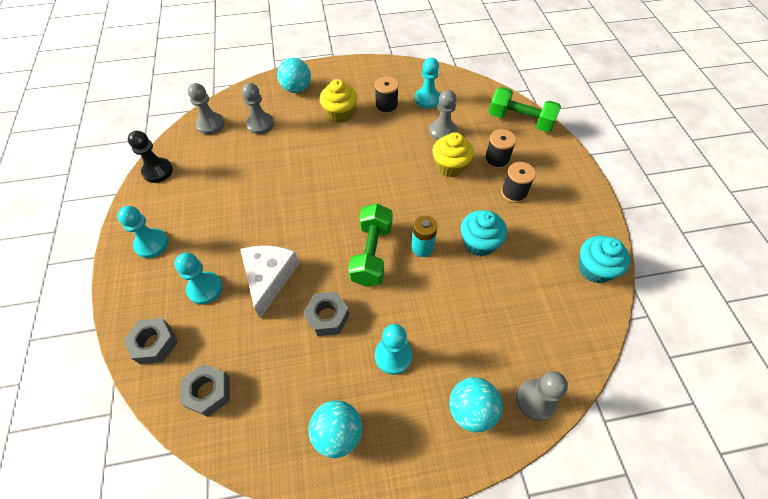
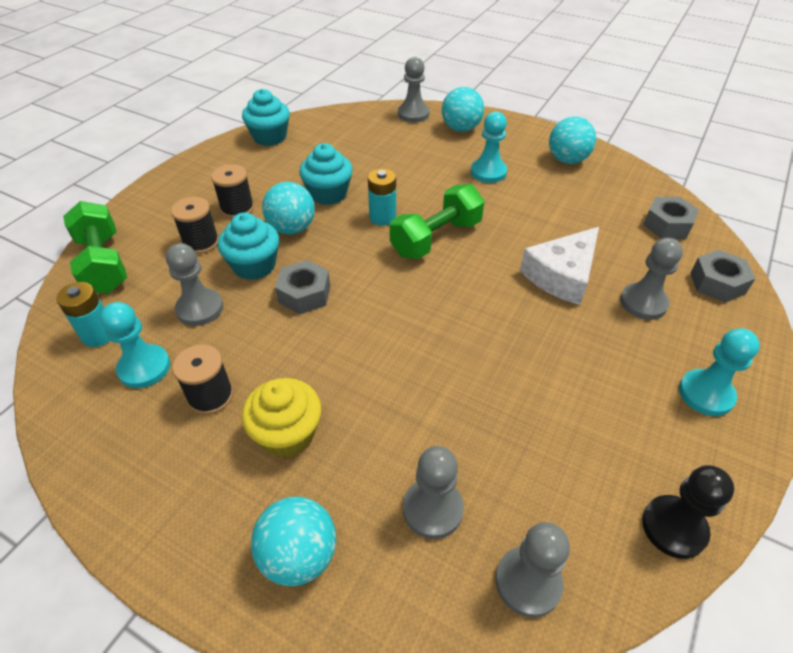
camera: 140 degrees left, 10 degrees down
(205, 288) = (643, 303): turquoise pawn -> grey pawn
(327, 317) = (523, 218): grey nut -> grey nut (304, 294)
(450, 166) = (254, 266): yellow cupcake -> turquoise cupcake
(464, 201) = (292, 228): none -> turquoise ball
(465, 97) = (99, 335): none -> turquoise battery

